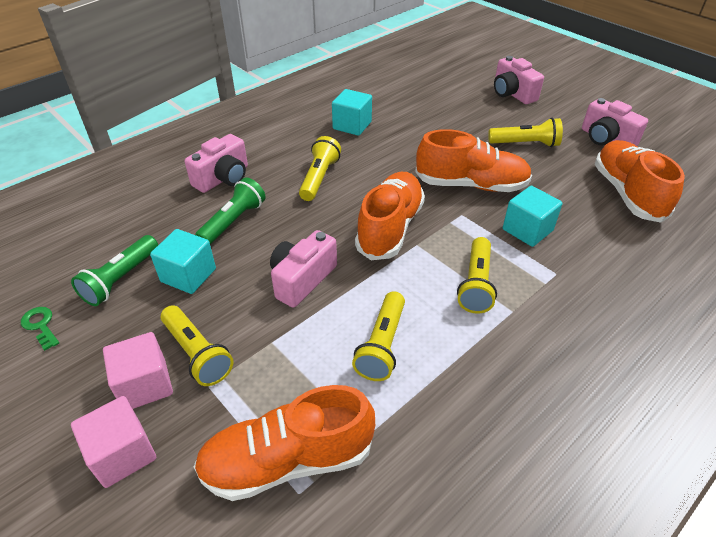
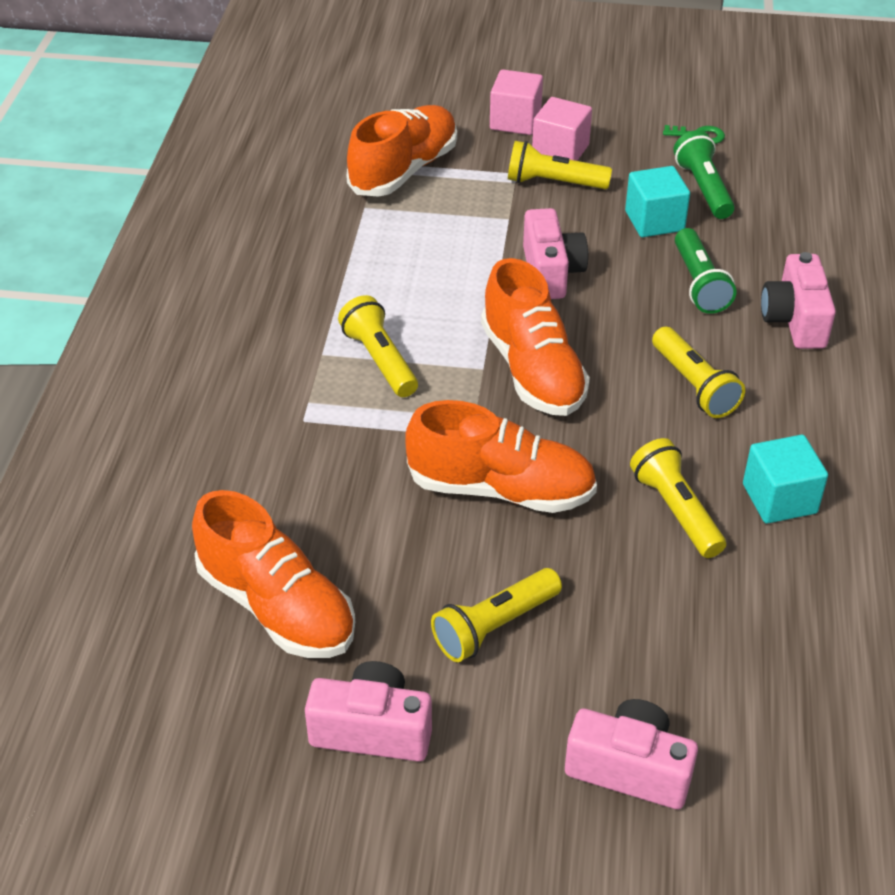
camera: 140 degrees right, 0 degrees up
(382, 345) = (415, 263): yellow flashlight -> yellow flashlight (676, 510)
(471, 185) = (501, 489): orange shoe -> orange shoe turned 135 degrees counterclockwise
(527, 230) = (374, 459): turquoise cube -> none

